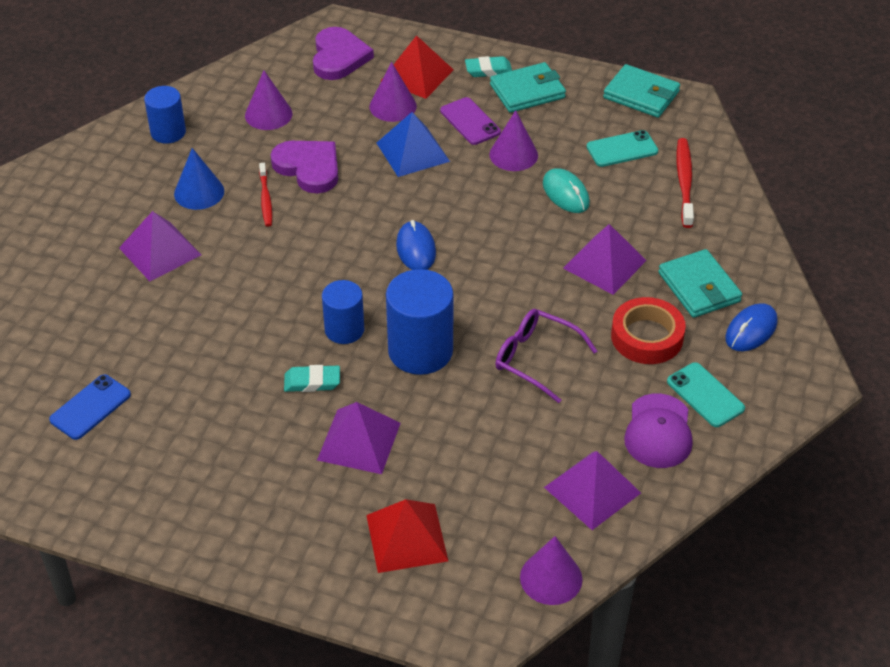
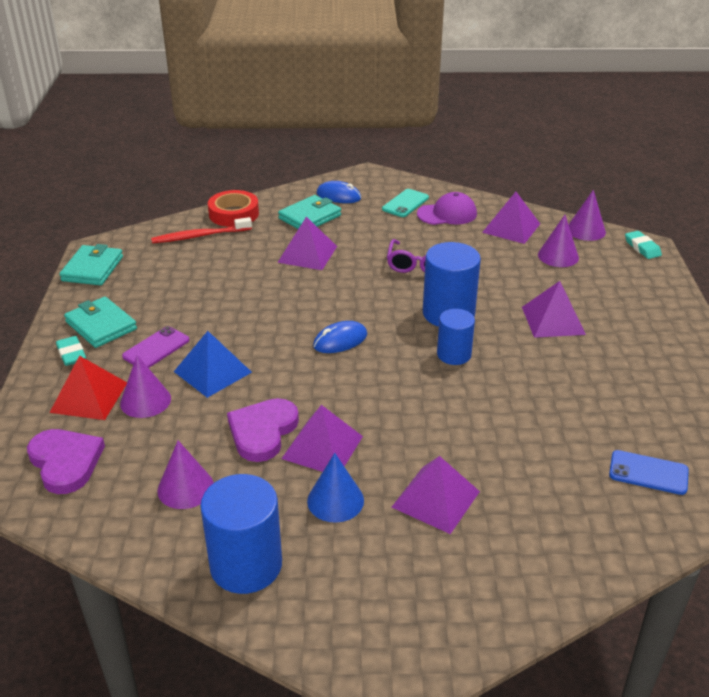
camera: 110 degrees left, 10 degrees down
(168, 132) = (246, 565): blue cylinder -> blue cylinder, size x1.61
(265, 199) = (322, 447): red toothbrush -> purple pyramid
(312, 382) = (518, 356): turquoise eraser -> turquoise eraser (642, 248)
(339, 57) = (65, 462): purple heart -> purple heart turned 75 degrees clockwise
(407, 537) = (609, 283): red pyramid -> none
(513, 154) = (195, 316): purple cone -> purple cone (558, 256)
(566, 193) = (235, 283): turquoise mouse -> none
(622, 149) = (169, 267): turquoise phone -> none
(647, 337) = (369, 228): red tape -> red tape (234, 214)

